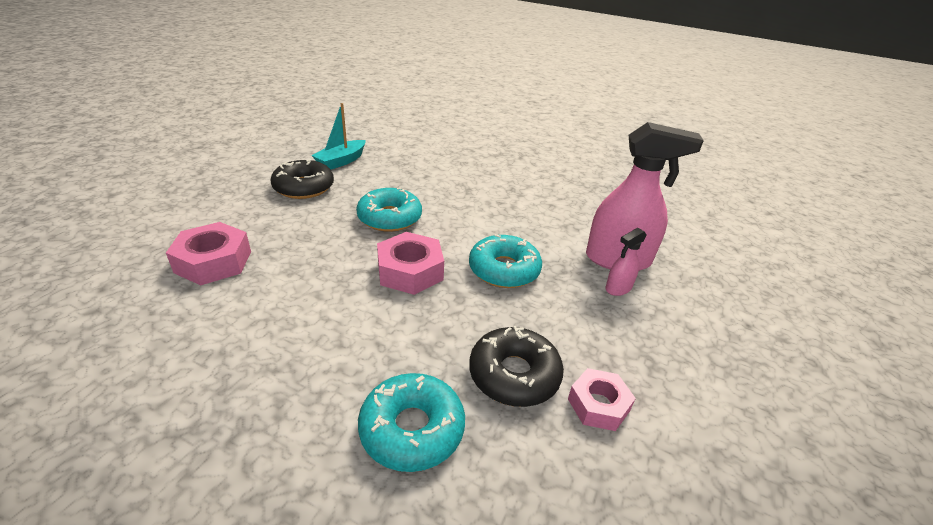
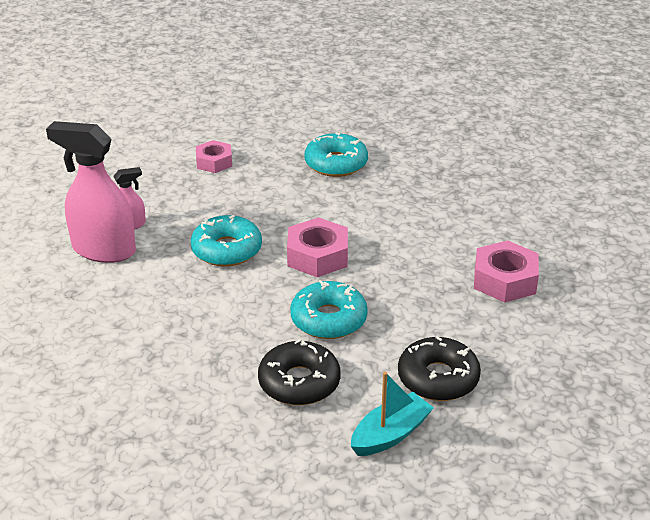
camera: 165 degrees left, 0 degrees up
(514, 375) = (260, 180): black donut -> black donut (299, 382)

